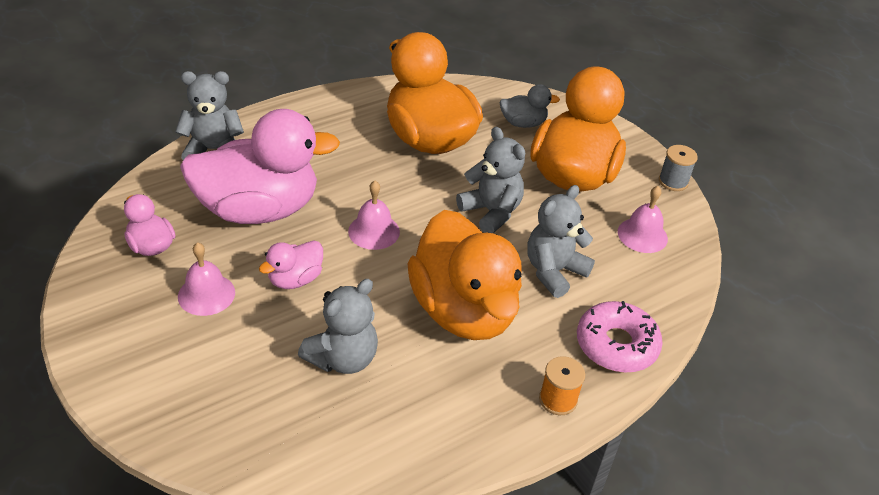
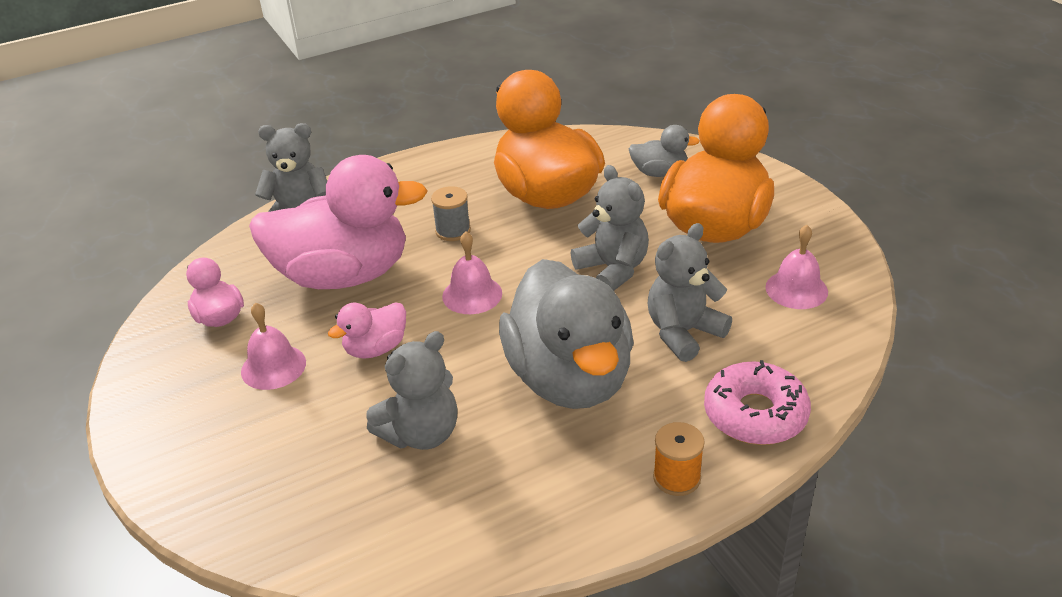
camera: 10 degrees right, 5 degrees down
(464, 311) = (570, 378): orange duck -> grey duck
(673, 181) = (839, 229): grey spool -> grey spool (453, 231)

